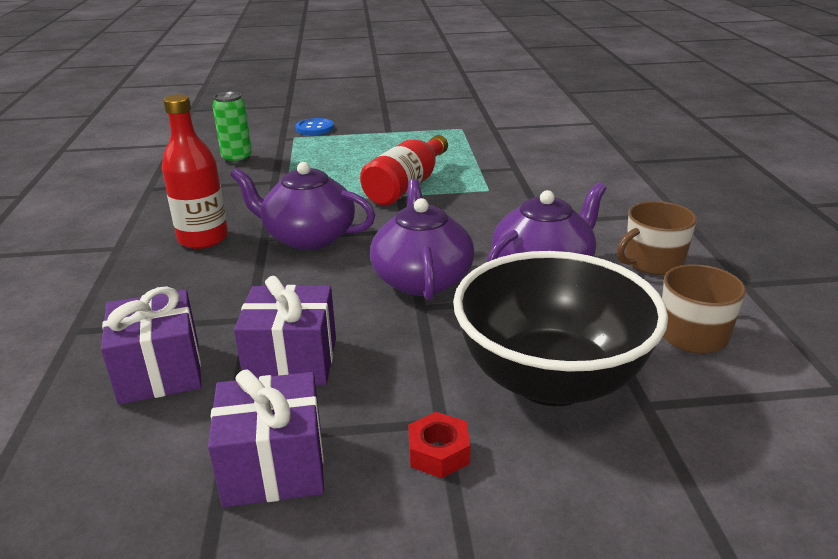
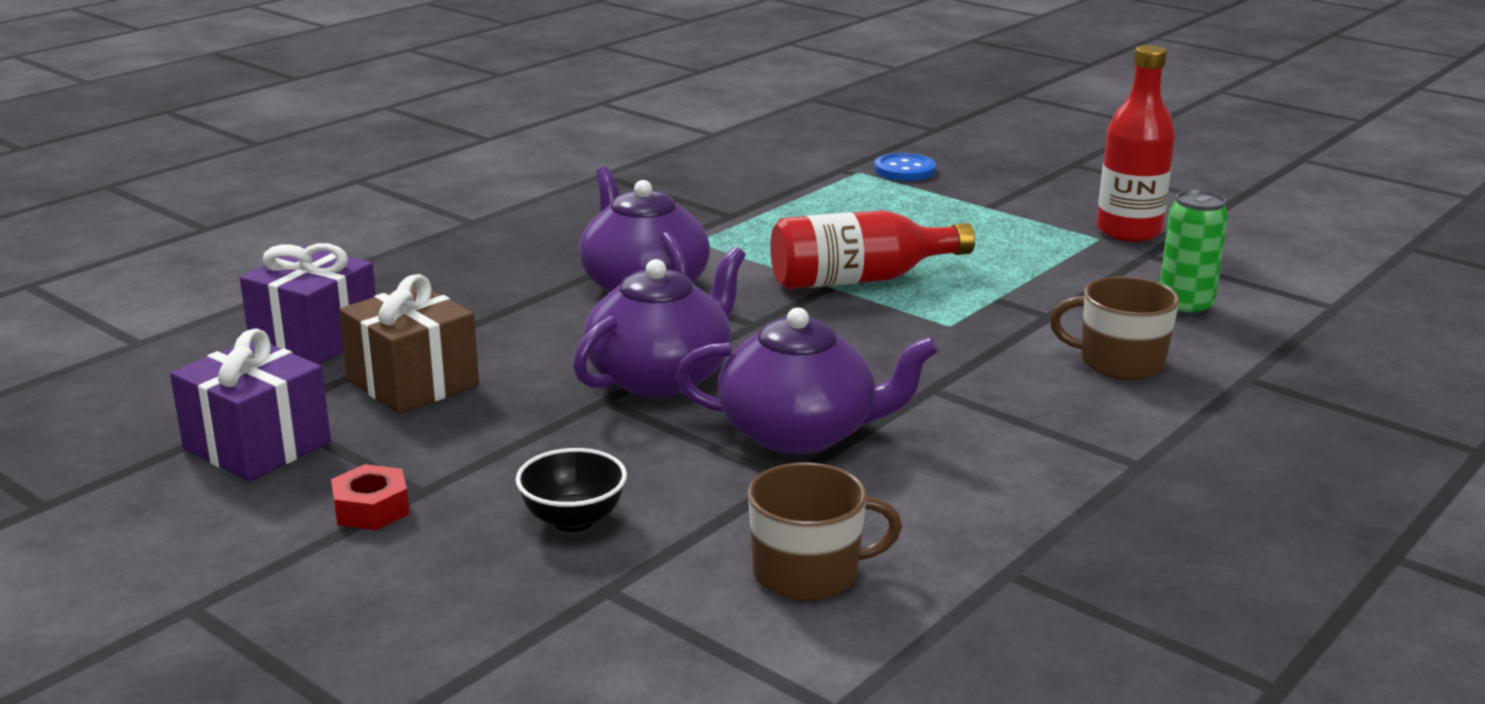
camera: 45 degrees right, 5 degrees down
(203, 238) = (552, 245): red bottle -> red bottle (1128, 231)
(237, 159) = (744, 175): green can -> green can (1185, 308)
(292, 360) = (413, 383): purple gift -> brown gift
(551, 380) = (573, 520): black bowl -> black bowl, size x0.41
(652, 262) = (950, 491): brown mug -> brown mug (1119, 362)

